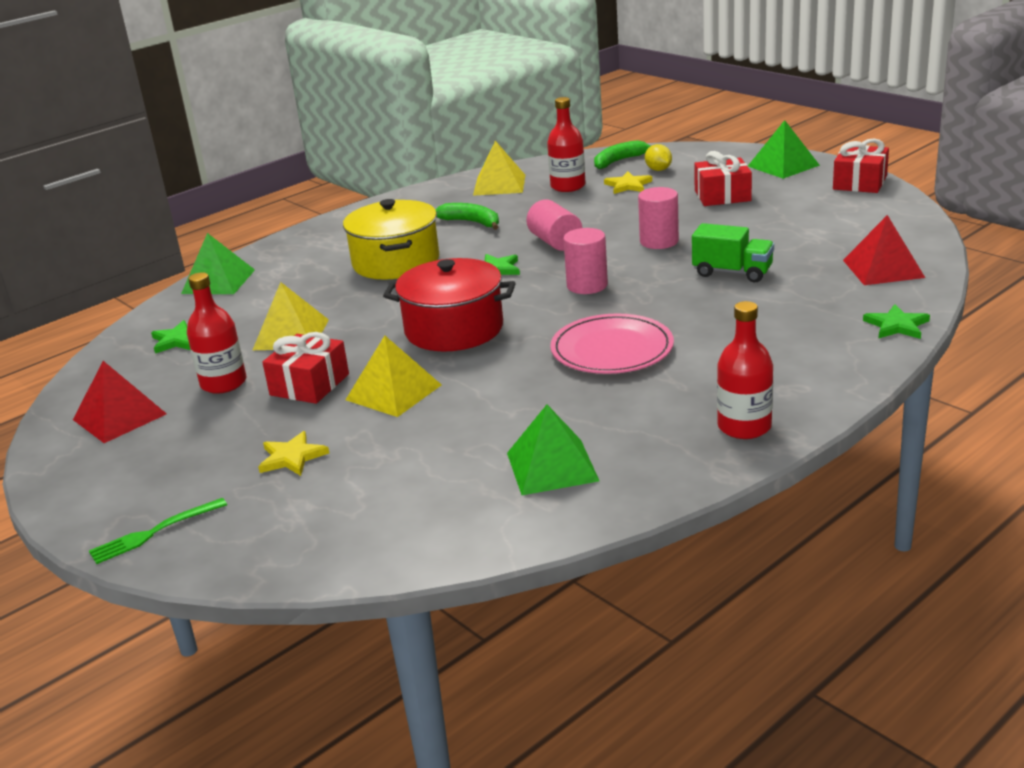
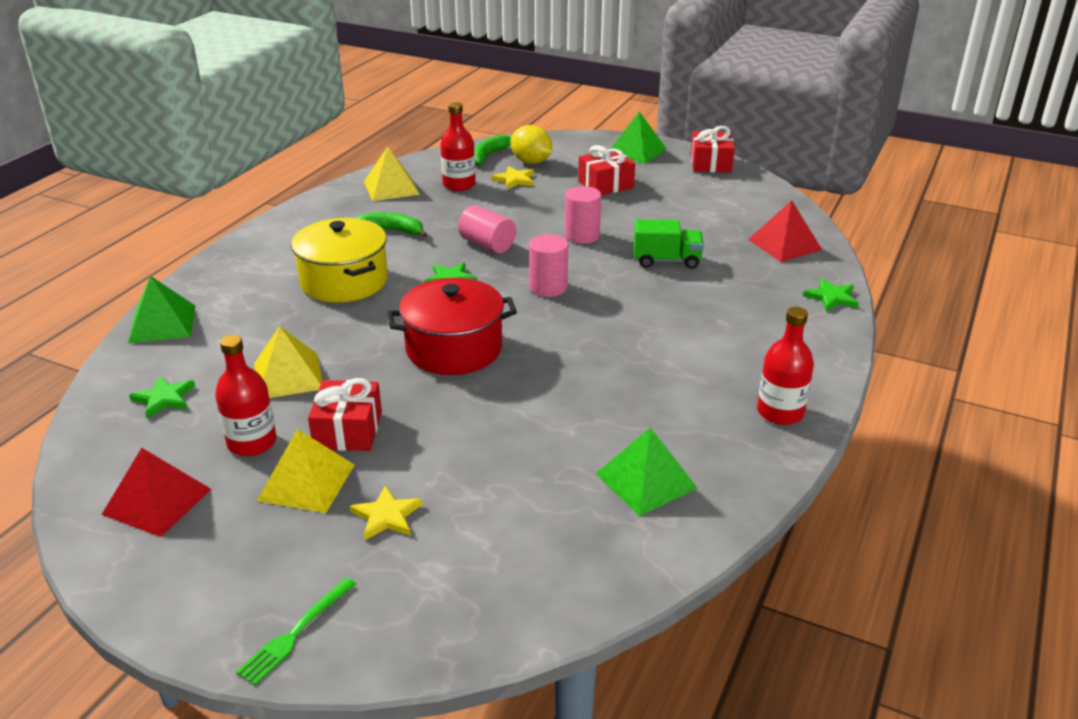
camera: 25 degrees left, 5 degrees up
(394, 392) = (441, 426): yellow pyramid -> yellow pyramid (306, 482)
(612, 349) = (616, 351): pink plate -> none
(658, 170) = (531, 162): yellow lemon -> yellow lemon, size x1.58

